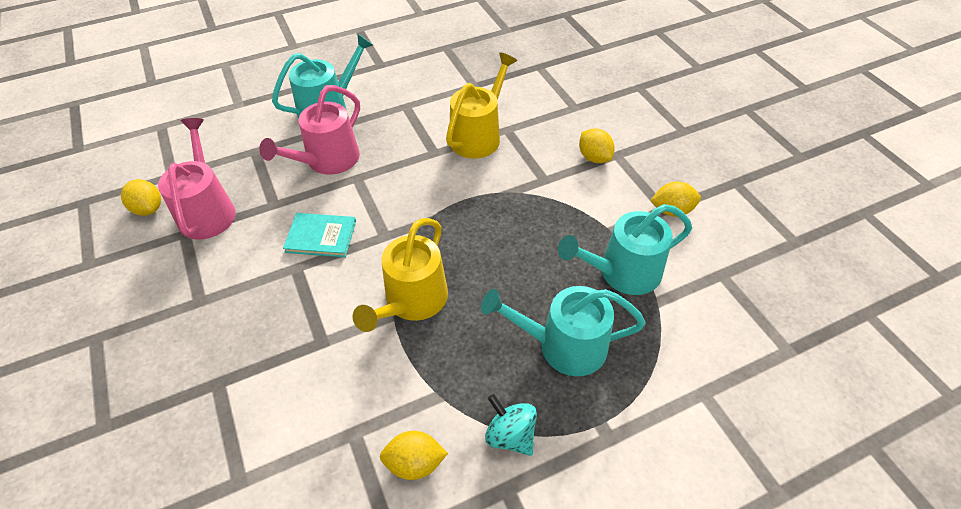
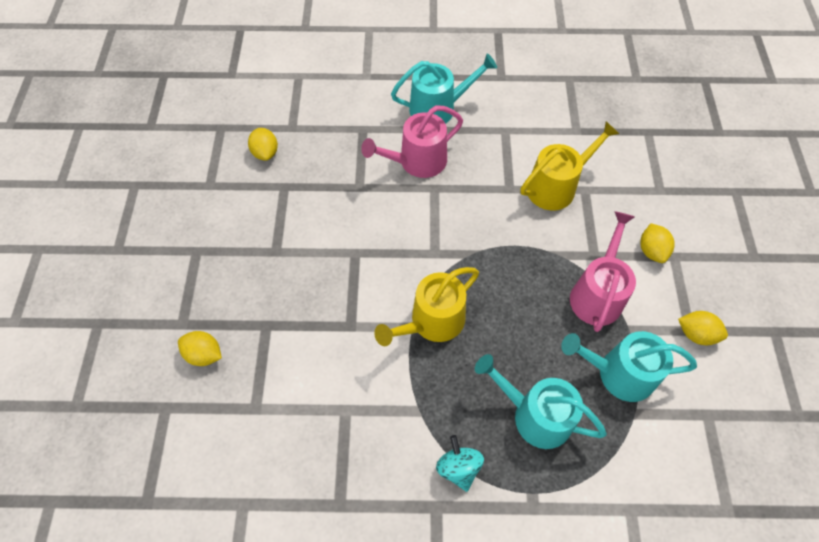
camera: 25 degrees right, 10 degrees up
(207, 211) = (308, 172): pink watering can -> pink watering can (597, 294)
(321, 236) = (385, 232): turquoise book -> none
(415, 463) = (379, 454): yellow lemon -> yellow lemon (204, 354)

